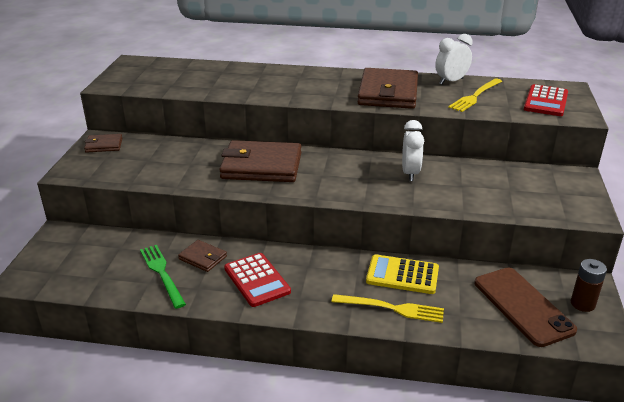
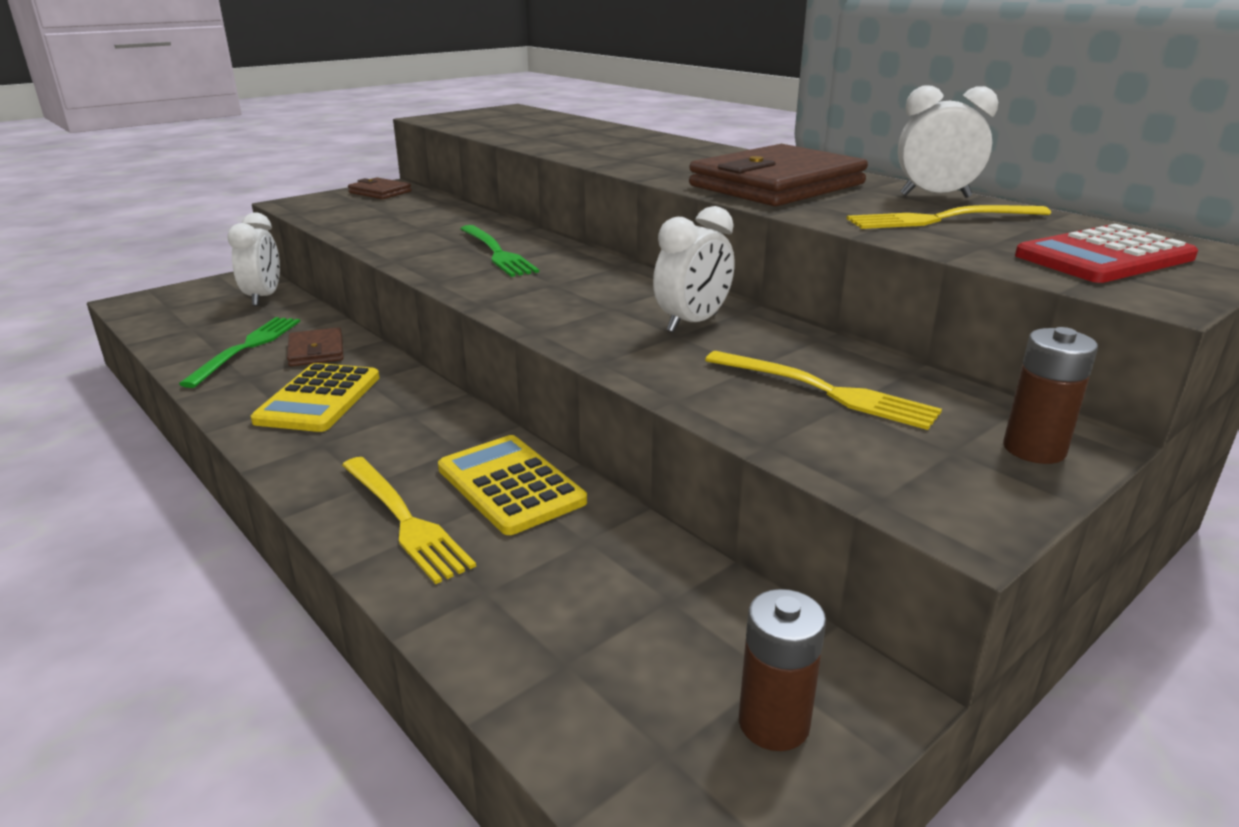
camera: 40 degrees right, 5 degrees down
(102, 241) = (264, 297): none -> white clock
(257, 280) = (319, 399): red calculator -> yellow calculator
(261, 166) = (497, 253): brown wallet -> green fork
(497, 186) = (825, 391): none -> yellow fork
(523, 306) = (628, 646): brown phone -> none
(574, 183) = (1034, 449): none -> brown battery

